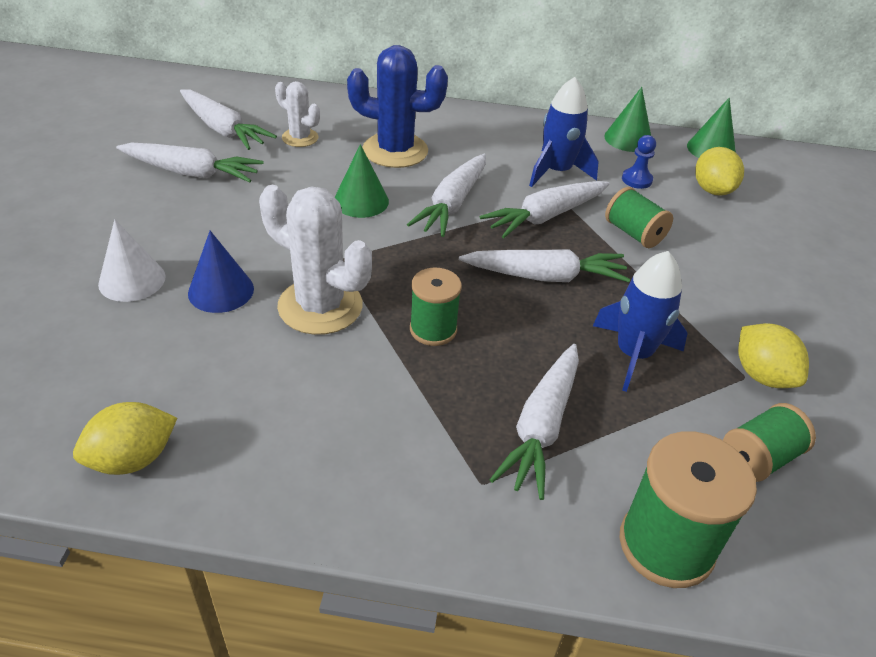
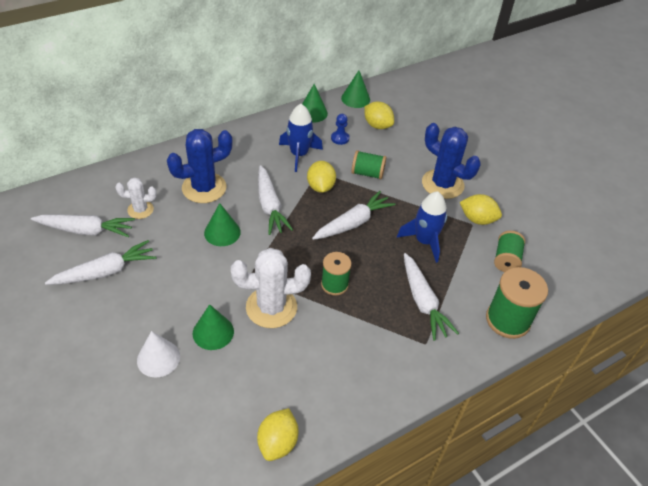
camera: 40 degrees left, 5 degrees up
(221, 291) = (213, 332): blue cone -> green cone
(545, 216) = (320, 187): white carrot -> yellow lemon
(746, 301) = (442, 184): none -> blue cactus

